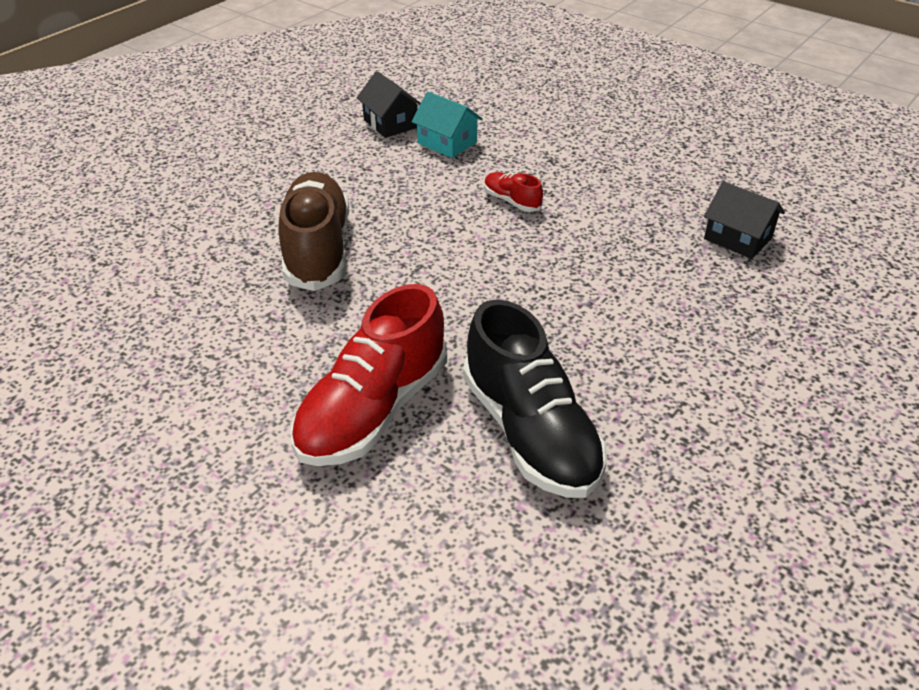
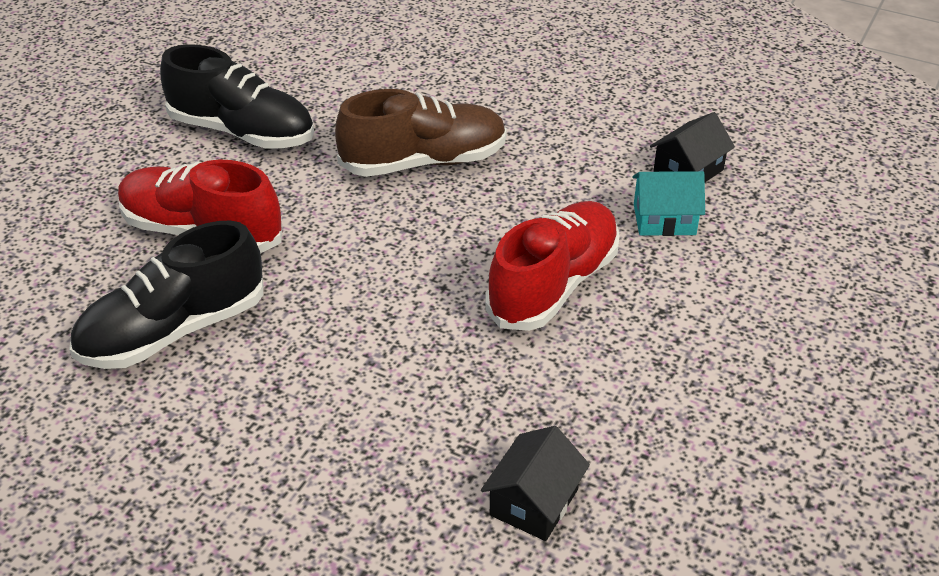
camera: 80 degrees right, 0 degrees up
(194, 374) = (242, 132): none -> black shoe
(447, 143) = (664, 219): turquoise house -> turquoise house turned 60 degrees clockwise
(512, 201) = (554, 285): red shoe -> red shoe, size x2.21

